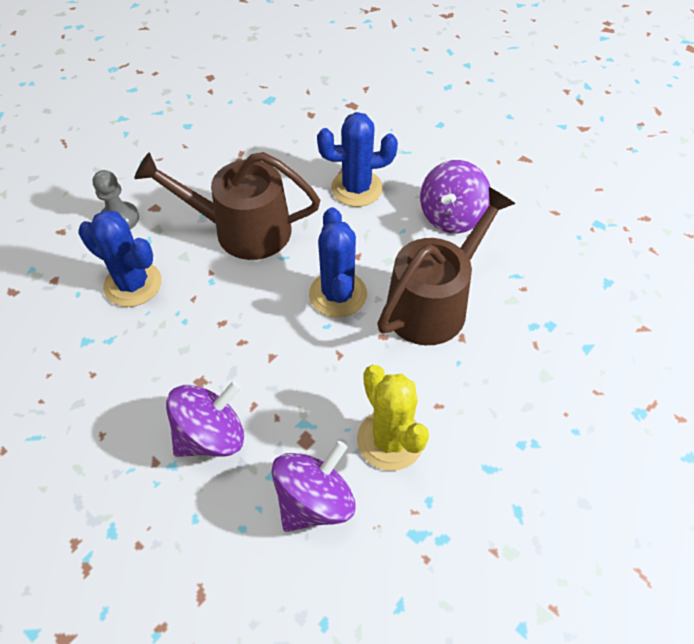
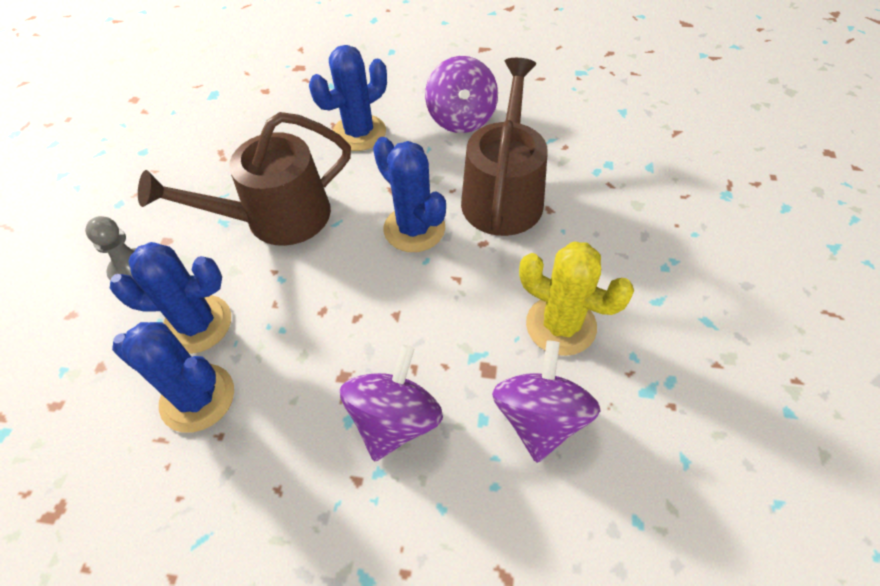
camera: 30 degrees left, 0 degrees up
(97, 338) = (197, 398): none -> blue cactus

